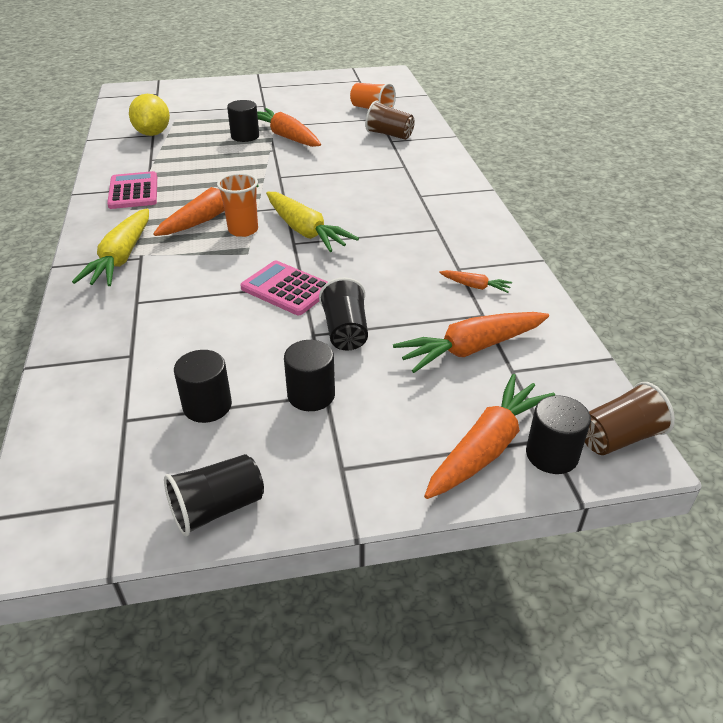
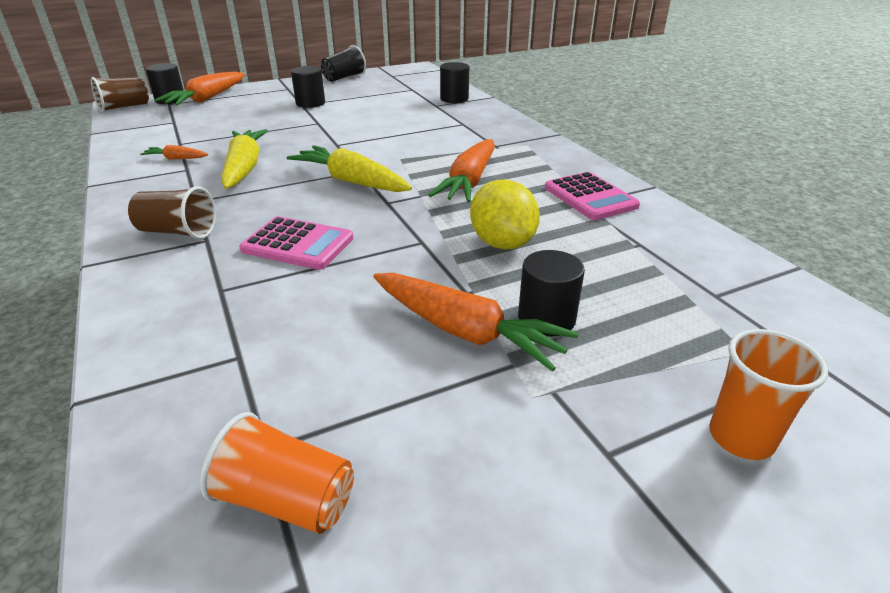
camera: 165 degrees right, 5 degrees down
(121, 258) = (511, 143): yellow carrot -> yellow carrot (244, 168)
(153, 133) = (719, 297): yellow lemon -> yellow lemon (502, 243)
(207, 406) = (370, 96): black cylinder -> black cylinder (454, 99)
(243, 230) = (419, 175): orange cup -> orange cup (741, 437)
(287, 289) = (349, 141): pink calculator -> pink calculator (298, 244)
(345, 331) = (293, 126): black cup -> none
(389, 135) = (241, 377): brown cup -> brown cup (178, 232)
(471, 349) = (199, 127): orange carrot -> none

